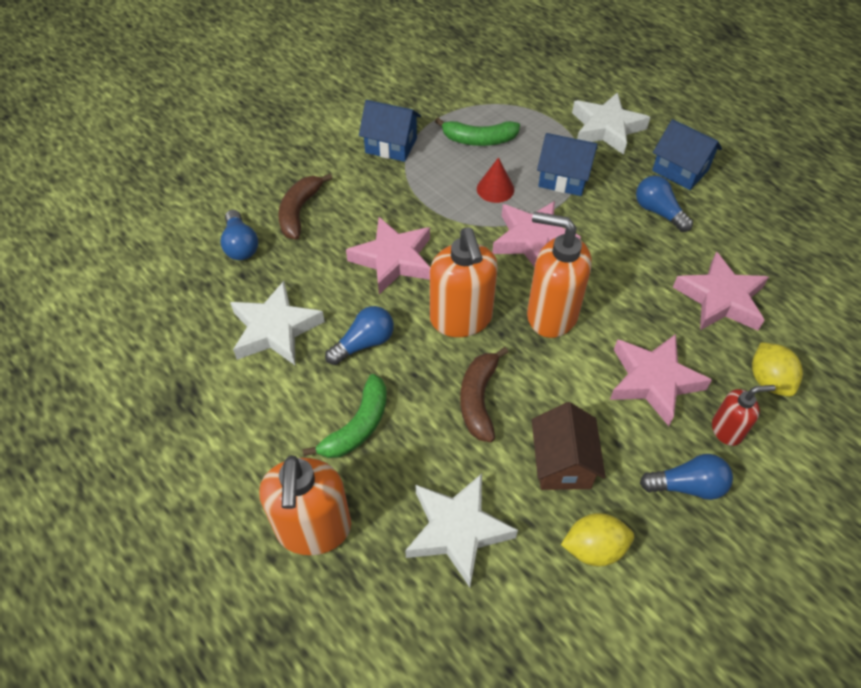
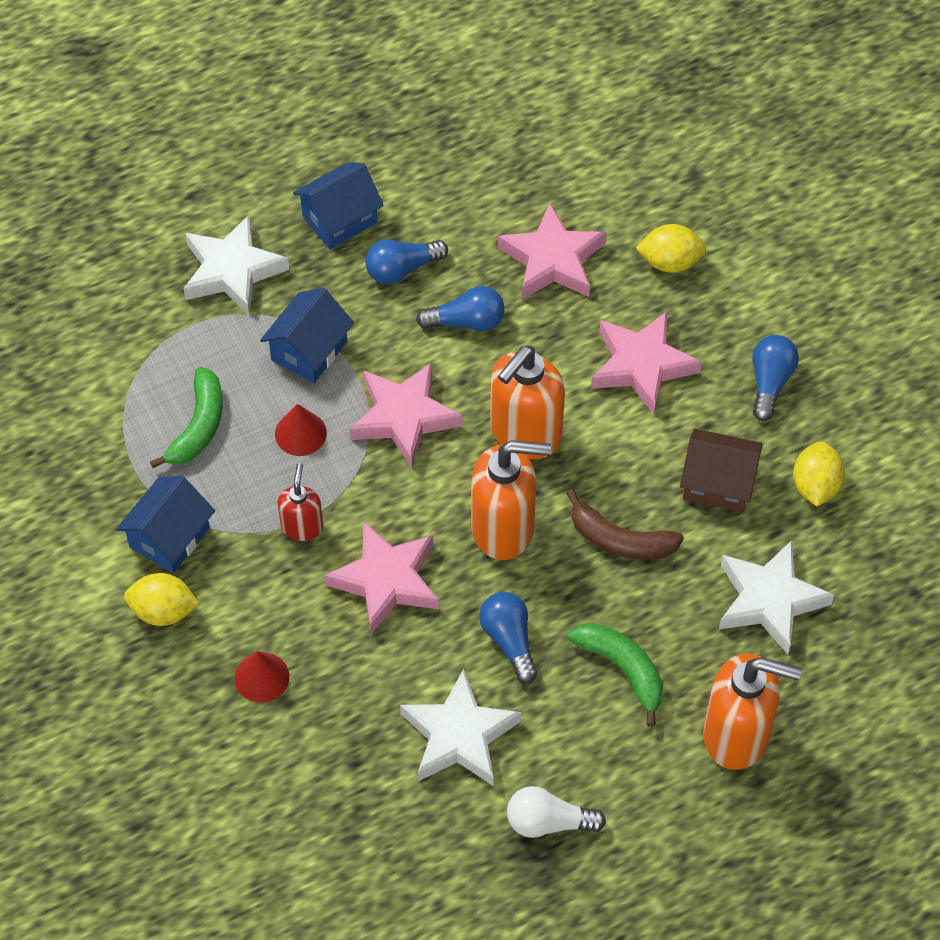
camera: 75 degrees left, 5 degrees up
(210, 402) = (548, 822): none -> white light bulb
(240, 245) = (302, 759): blue light bulb -> blue light bulb (466, 322)
(299, 211) = (261, 677): brown banana -> red cone
(336, 155) = (163, 611): none -> yellow lemon
(727, 430) = (717, 323): red soap dispenser -> red soap dispenser (302, 526)

